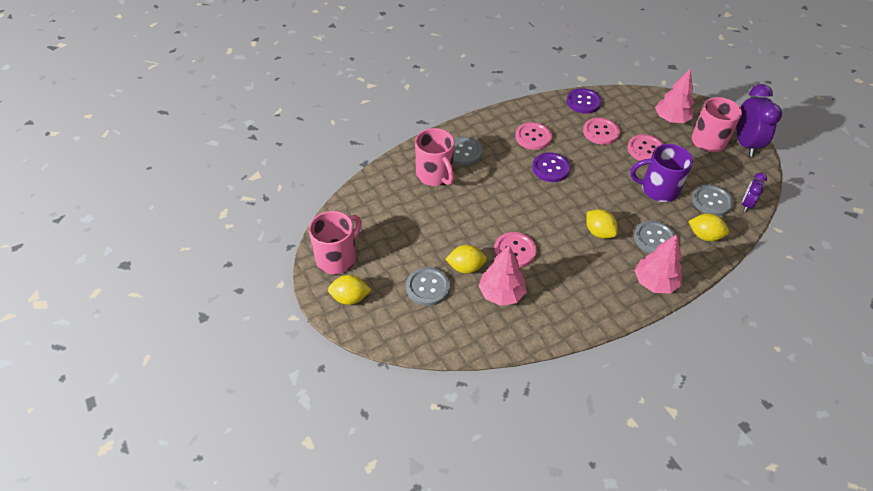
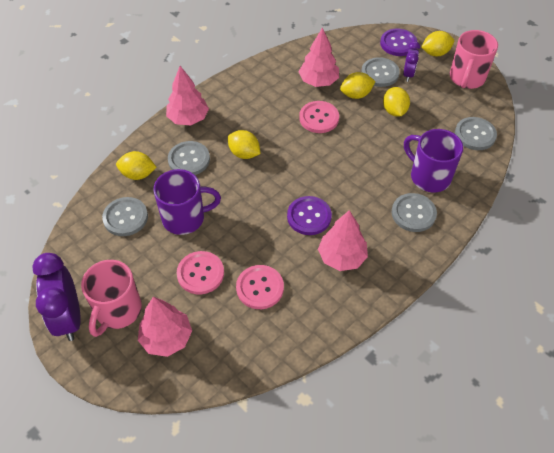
camera: 165 degrees right, 5 degrees up
(370, 200) = (475, 135): none -> grey button
(434, 240) = (394, 111): none -> yellow lemon
(435, 175) = (429, 176): pink mug -> purple mug
(533, 137) = (342, 257): pink button -> pink tree
(583, 102) = (291, 339): purple button -> purple button (398, 43)
(746, 204) = (86, 223): purple clock -> purple clock (408, 74)

